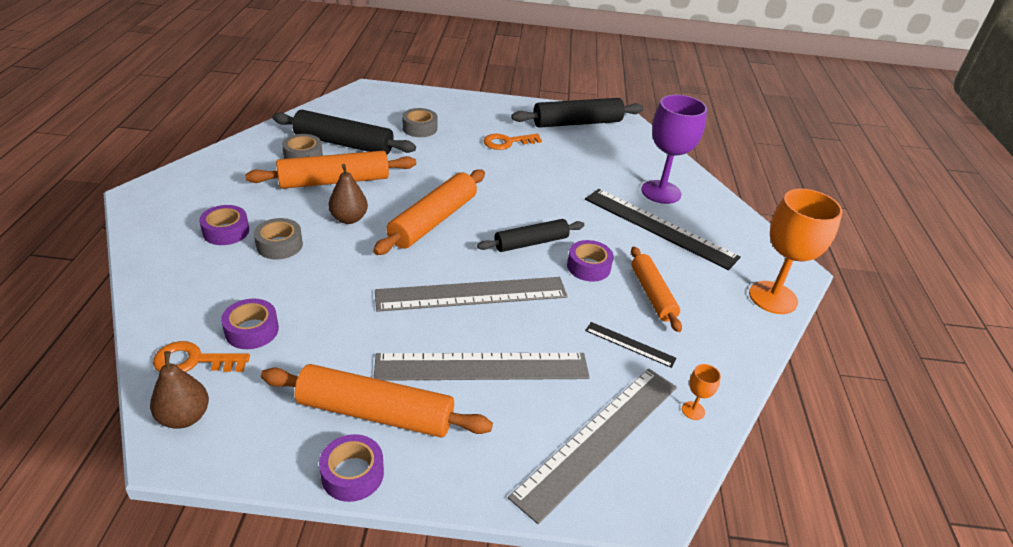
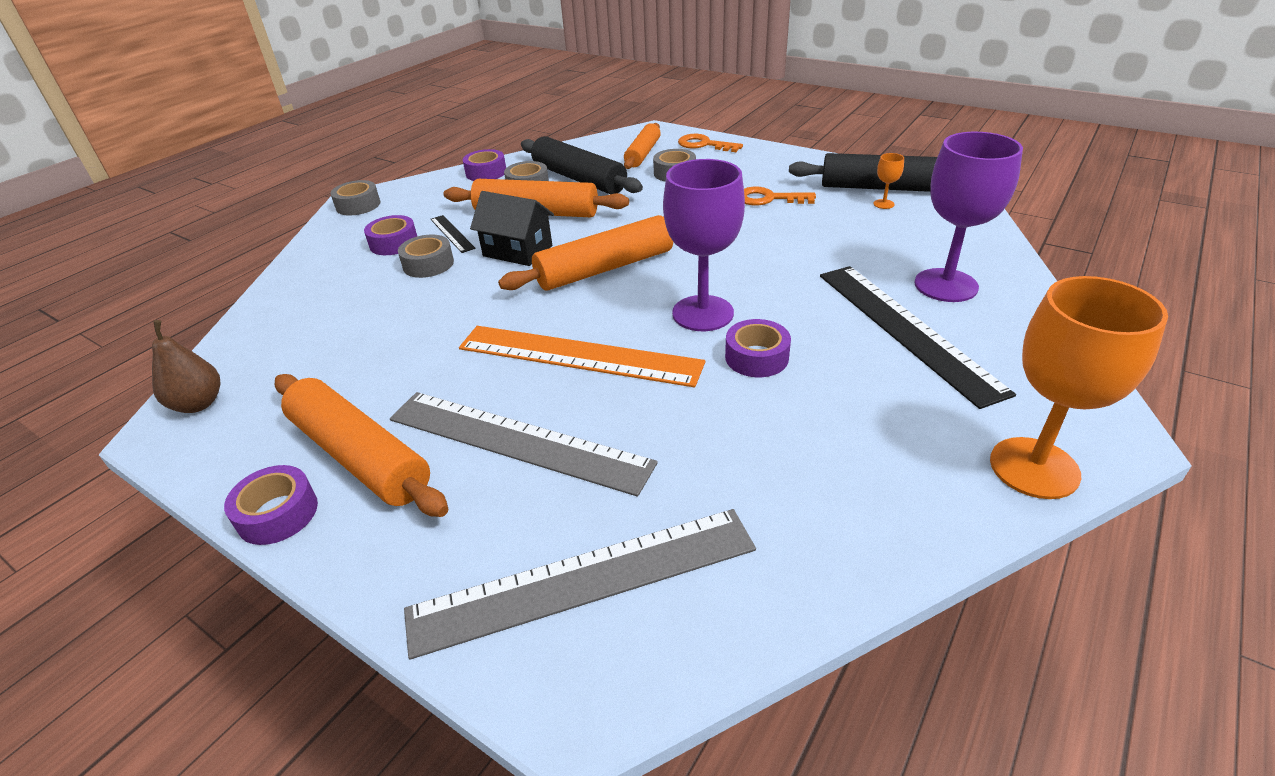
camera: 35 degrees right, 0 degrees up
(149, 200) = (358, 205): none -> grey tape
(194, 361) = (256, 354): orange key -> orange key (704, 144)
(252, 330) = (328, 339): purple tape -> purple tape (486, 173)
(349, 219) = (517, 251): brown pear -> black house
(471, 294) = (579, 355): grey ruler -> orange ruler
(531, 243) = (703, 313): black rolling pin -> purple goblet
(630, 344) = (734, 469): black ruler -> black ruler (452, 233)
(652, 294) = (823, 413): orange rolling pin -> orange rolling pin (643, 154)
(693, 410) = (756, 592): orange goblet -> orange goblet (883, 204)

